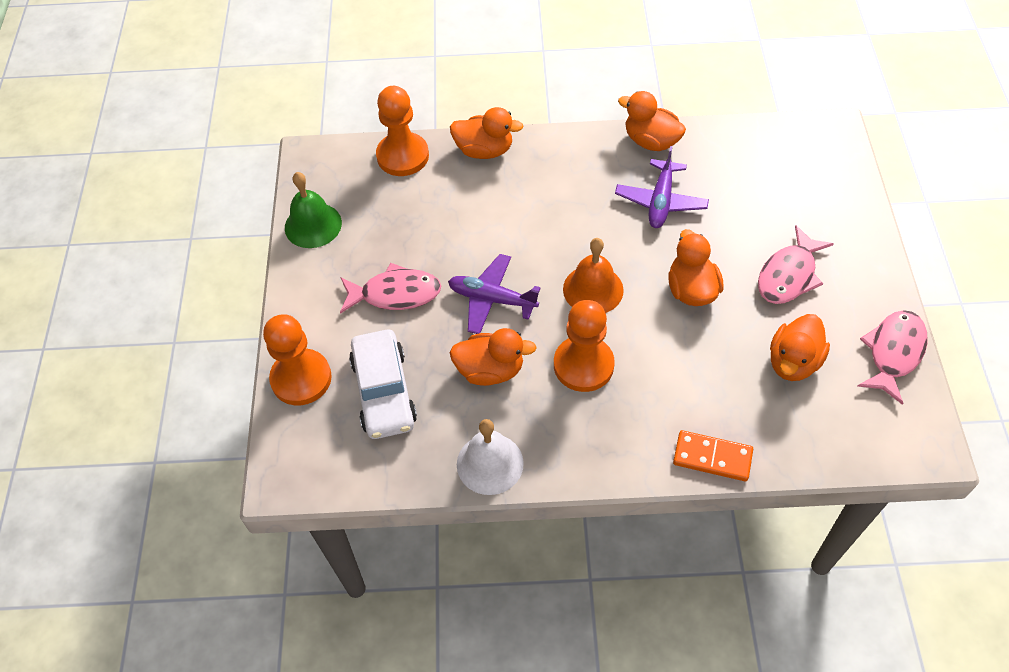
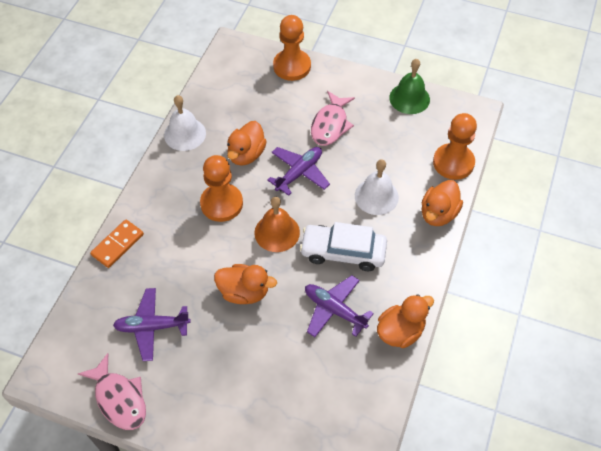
camera: 110 degrees right, 0 degrees up
(384, 391) = (261, 100): white car -> white car (343, 252)
(488, 211) = (376, 196): none -> white bell
(789, 275) = (222, 364): pink fish -> none
(793, 362) = (152, 327): orange duck -> purple plane

